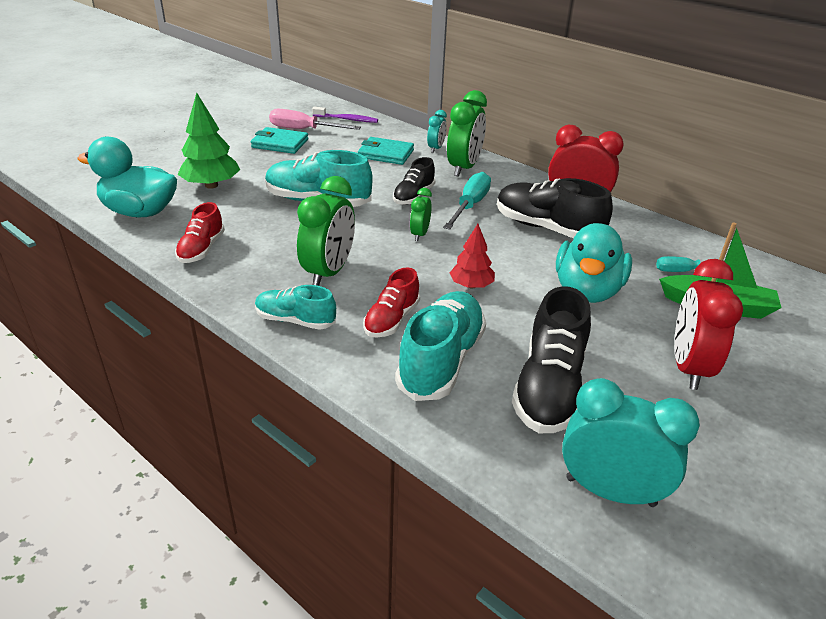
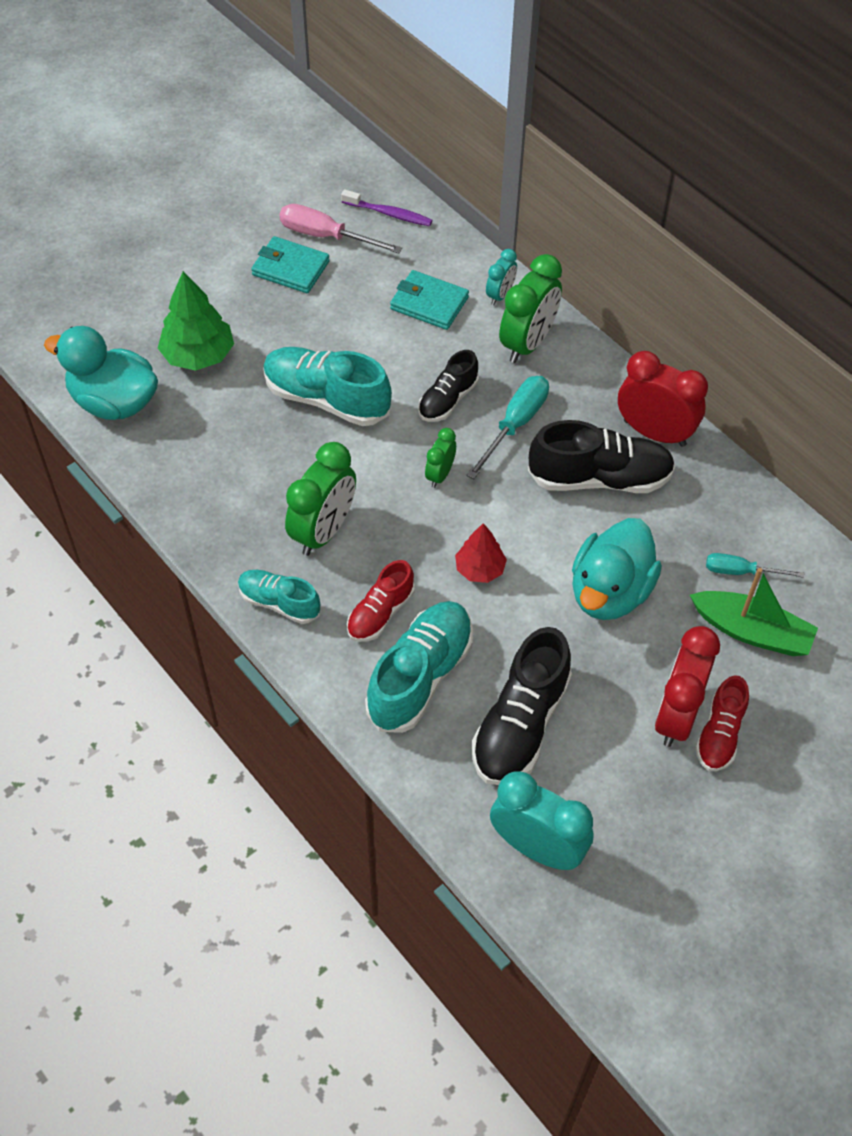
camera: 10 degrees right, 20 degrees up
(201, 249) = (184, 478): red shoe -> red shoe (719, 734)
(547, 228) = (599, 478): black shoe -> black shoe turned 135 degrees clockwise

